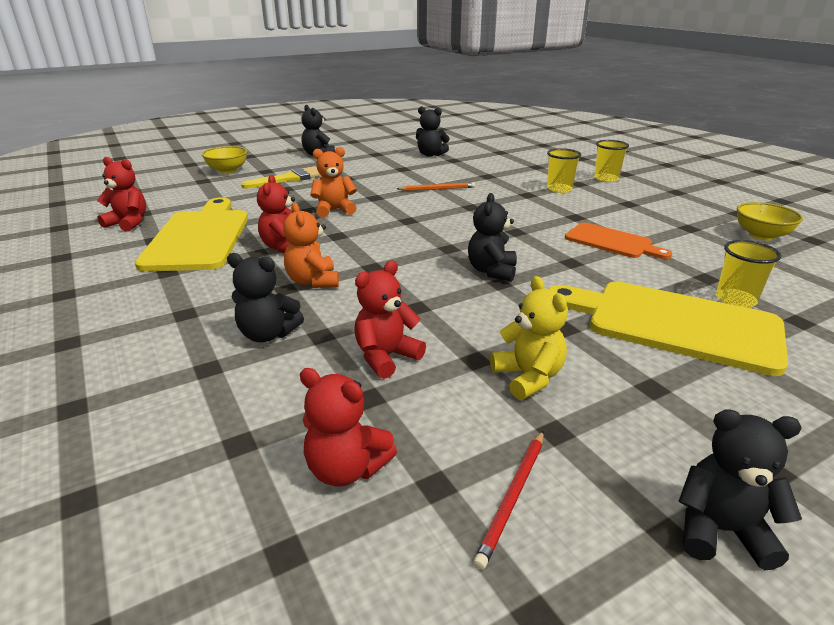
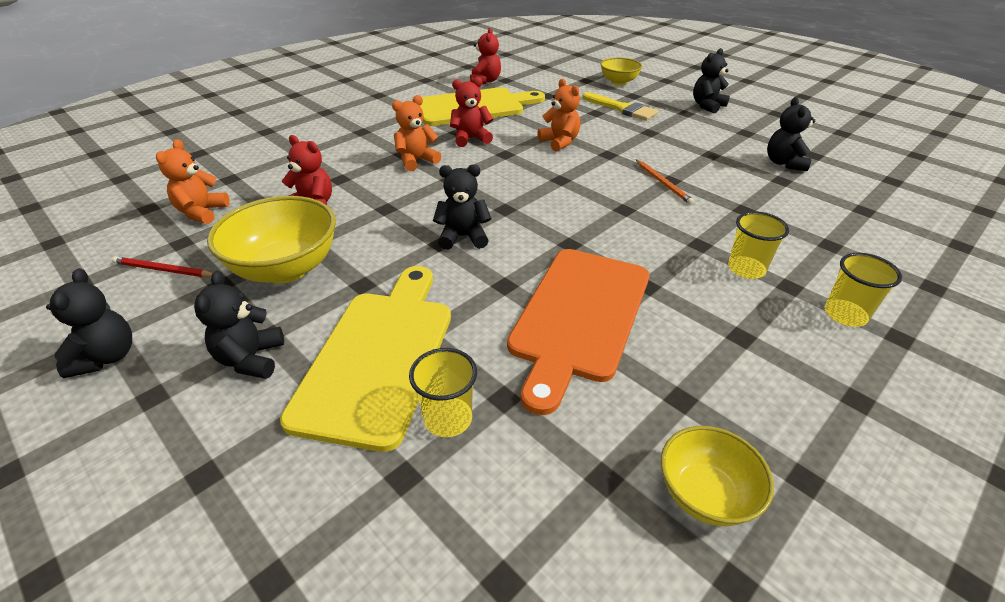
camera: 75 degrees right, 10 degrees up
(267, 334) = (339, 161): black teddy bear -> black teddy bear (251, 359)
(346, 469) = (202, 212): red teddy bear -> orange teddy bear
(528, 377) = (286, 268): yellow teddy bear -> yellow bowl
(612, 242) = (579, 316): orange cutting board -> orange cutting board, size x1.73

